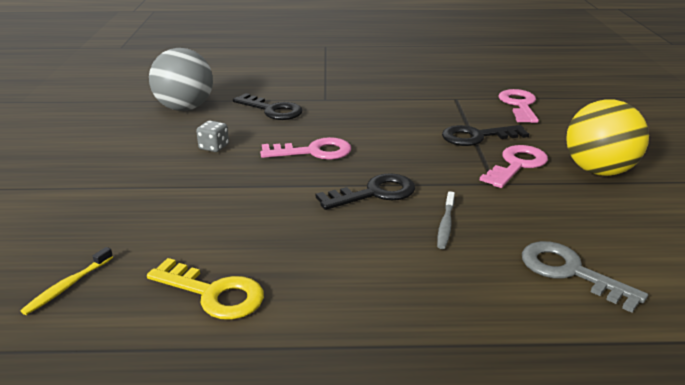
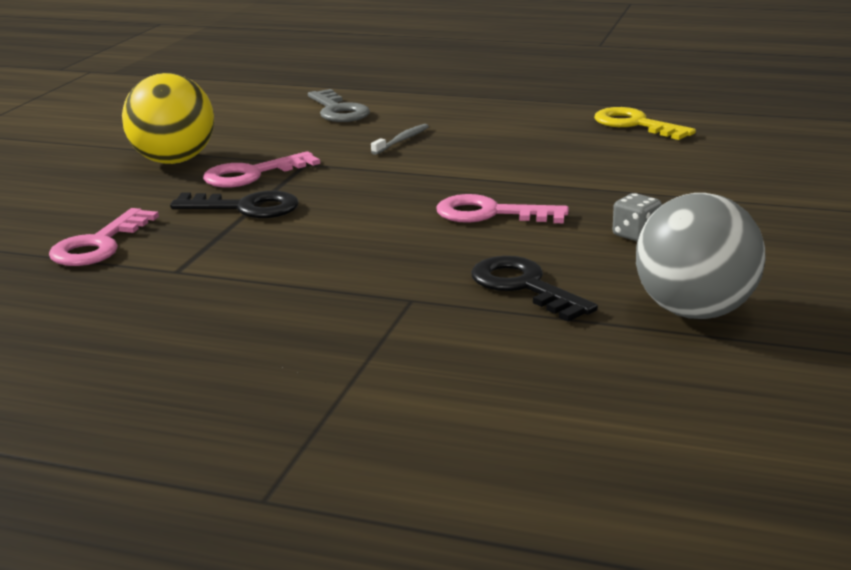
camera: 160 degrees left, 5 degrees down
(67, 286) = (766, 137): yellow toothbrush -> none
(374, 193) = (447, 167): black key -> none

